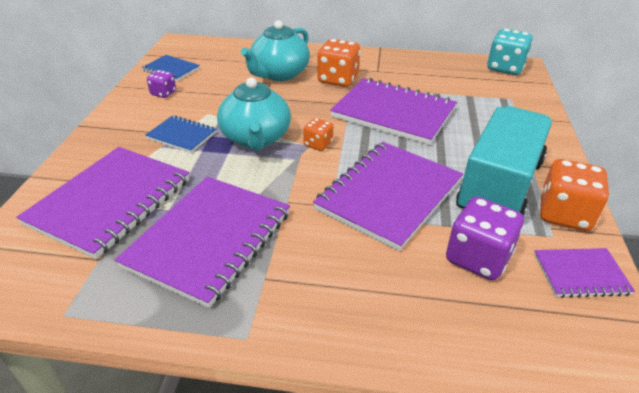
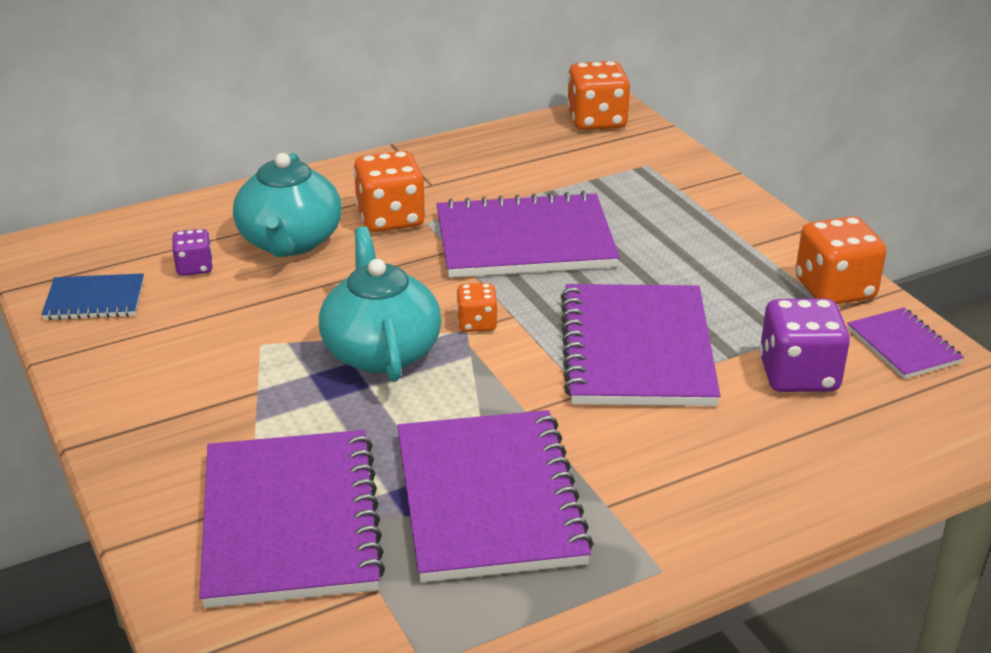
camera: 35 degrees left, 5 degrees down
(163, 93) = (139, 342): purple dice -> purple dice (194, 268)
(182, 135) = (265, 392): blue notebook -> none
(255, 138) = (381, 351): turquoise teapot -> turquoise teapot turned 150 degrees counterclockwise
(499, 187) = (743, 286): turquoise truck -> none
(505, 68) = (597, 121): turquoise dice -> orange dice
(580, 274) = (903, 346): purple notebook -> purple notebook turned 75 degrees counterclockwise

